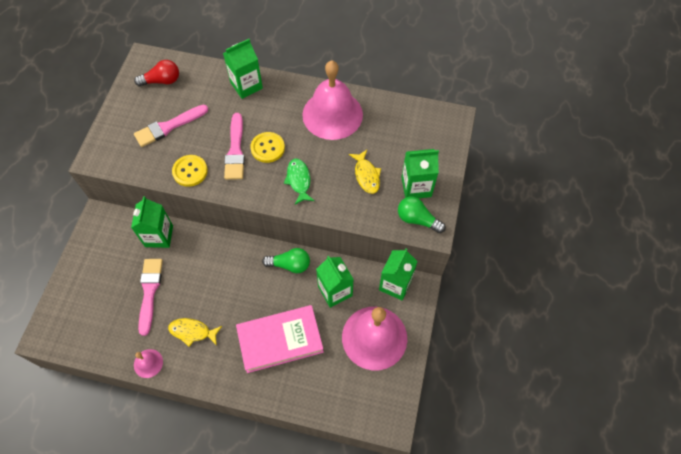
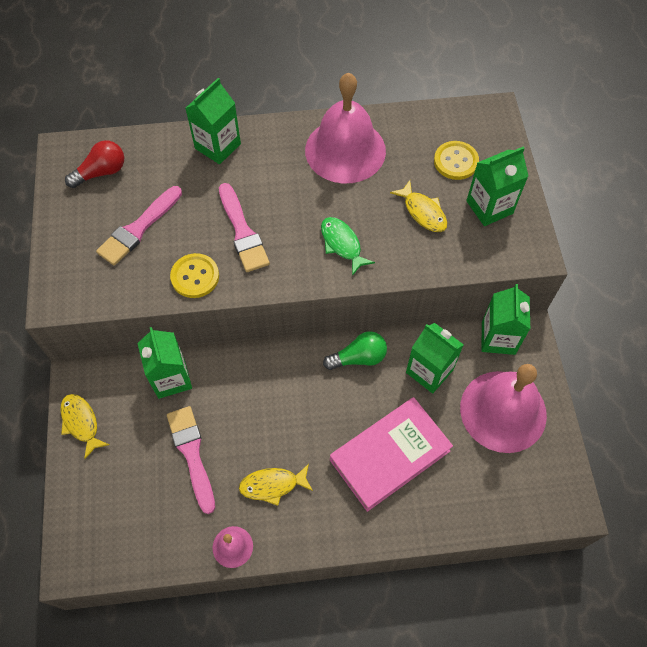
camera: 20 degrees left, 0 degrees up
(89, 246) = (81, 423): none -> yellow fish
(267, 148) = (283, 216): yellow button -> yellow button (455, 161)
(417, 219) = (509, 246): green light bulb -> none

